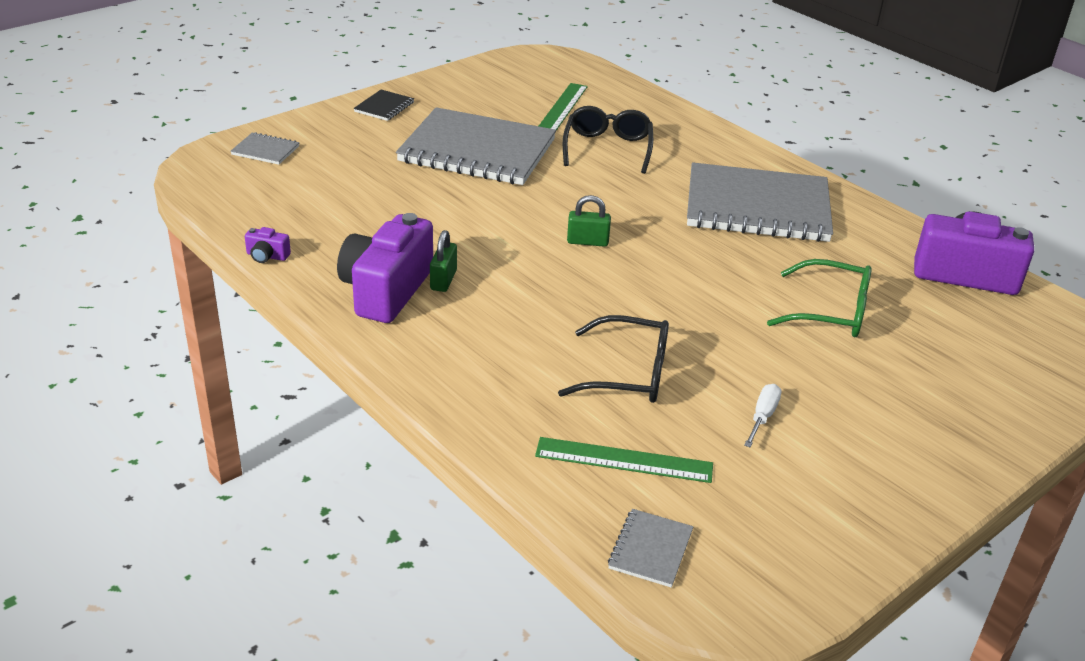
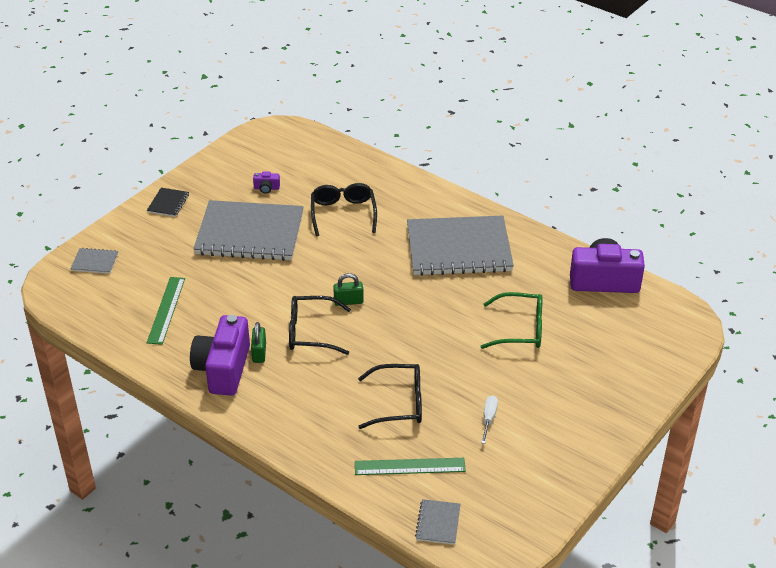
camera: 10 degrees left, 5 degrees up
(267, 256) = (131, 356): purple camera -> purple camera (266, 188)
(524, 268) = (311, 332): none -> black glasses
(562, 108) = (300, 180): green ruler -> green ruler (166, 310)

